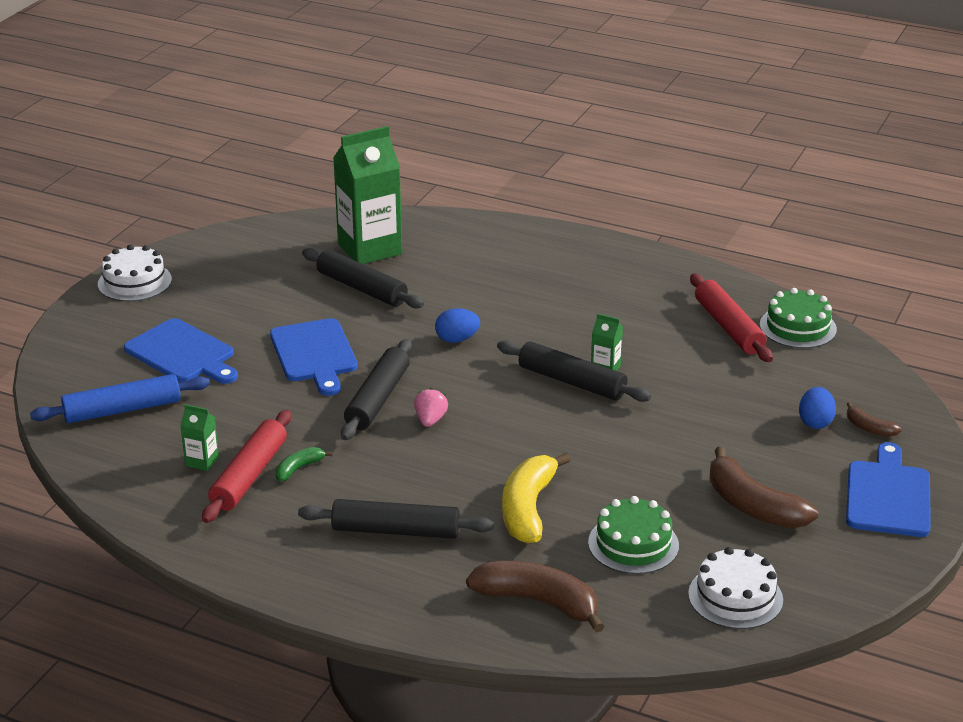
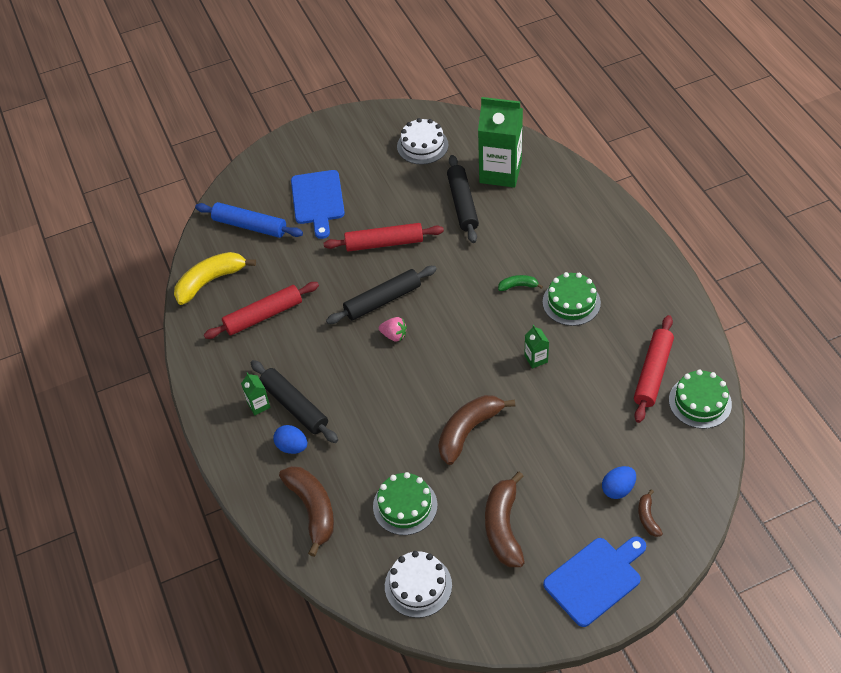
camera: 45 degrees right, 20 degrees up
(134, 282) = (346, 127): white cake -> white cake (422, 145)
(202, 461) = (251, 289): green carton -> green carton (258, 405)
(298, 468) = (291, 327): green banana -> green banana (518, 286)
(314, 354) = (384, 243): blue cutting board -> red rolling pin
(430, 420) = (394, 335): pink strawberry -> pink strawberry turned 60 degrees clockwise
(457, 339) = (474, 280): blue egg -> blue egg (292, 447)
(528, 509) = (376, 439): yellow banana -> yellow banana (210, 281)
(572, 382) = (504, 357): black rolling pin -> none
(581, 312) = (571, 302): none -> green cake
(615, 454) = (468, 431): none -> brown banana

